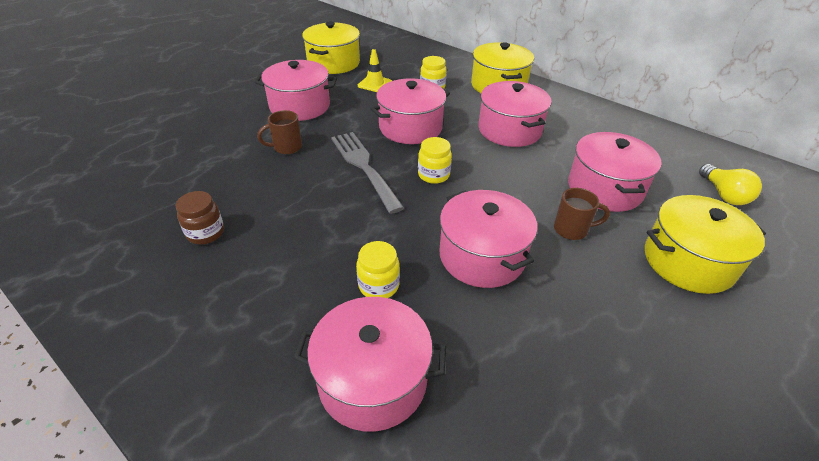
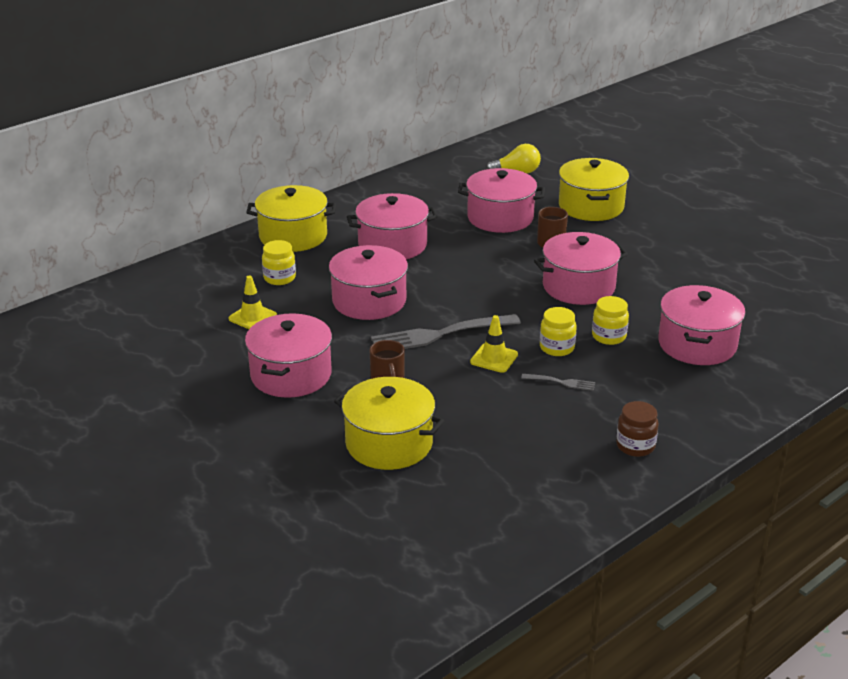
camera: 80 degrees left, 10 degrees down
(205, 233) = (533, 430): brown jar -> brown jar (635, 446)
(285, 248) = (560, 382): none -> grey fork
(327, 201) = (494, 358): none -> yellow traffic cone
(333, 63) = (172, 346): yellow pot -> yellow pot (389, 443)
(433, 175) = (462, 296): yellow jar -> yellow jar (557, 348)

